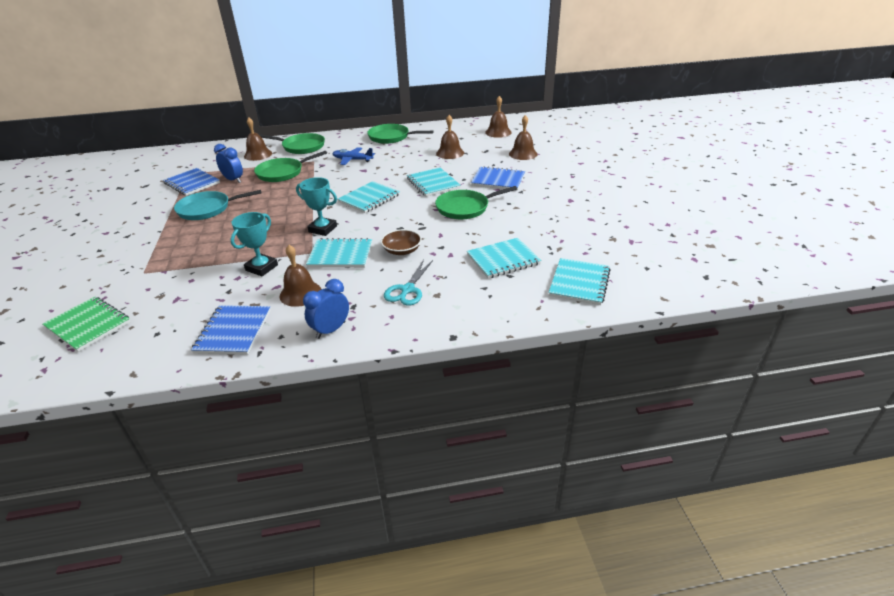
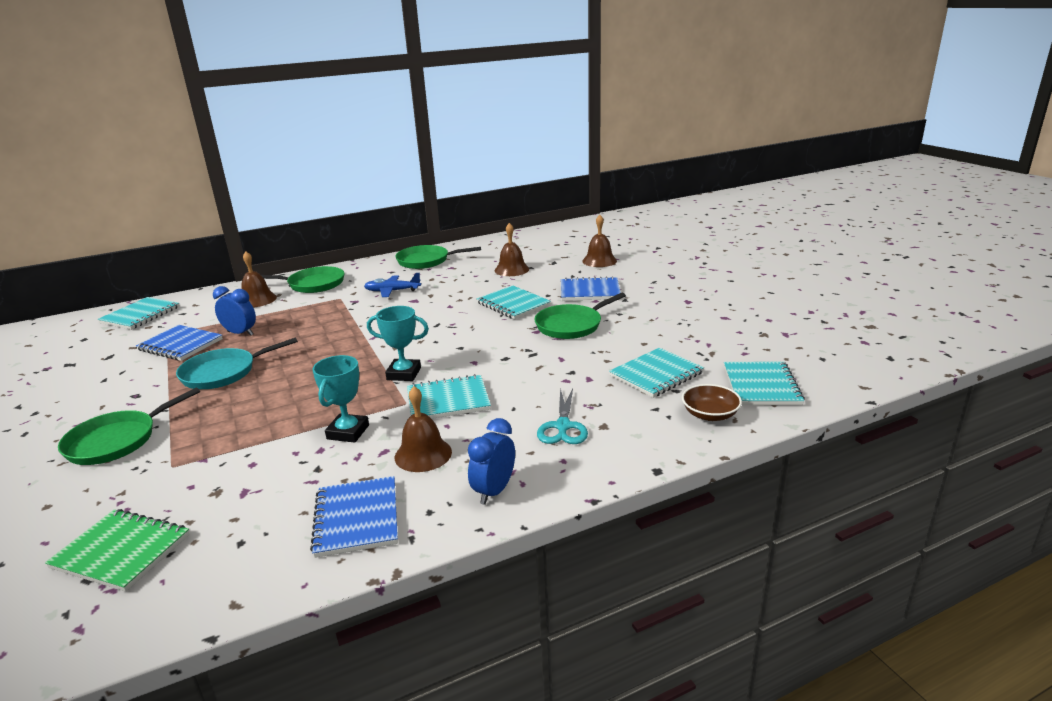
camera: 15 degrees left, 10 degrees down
(282, 173) = (305, 316): green pan -> green pan (116, 441)
(369, 199) = (443, 331): turquoise notebook -> turquoise notebook (140, 315)
(402, 250) = (525, 383): brown bowl -> brown bowl (710, 414)
(498, 132) = (554, 242): brown bell -> none

